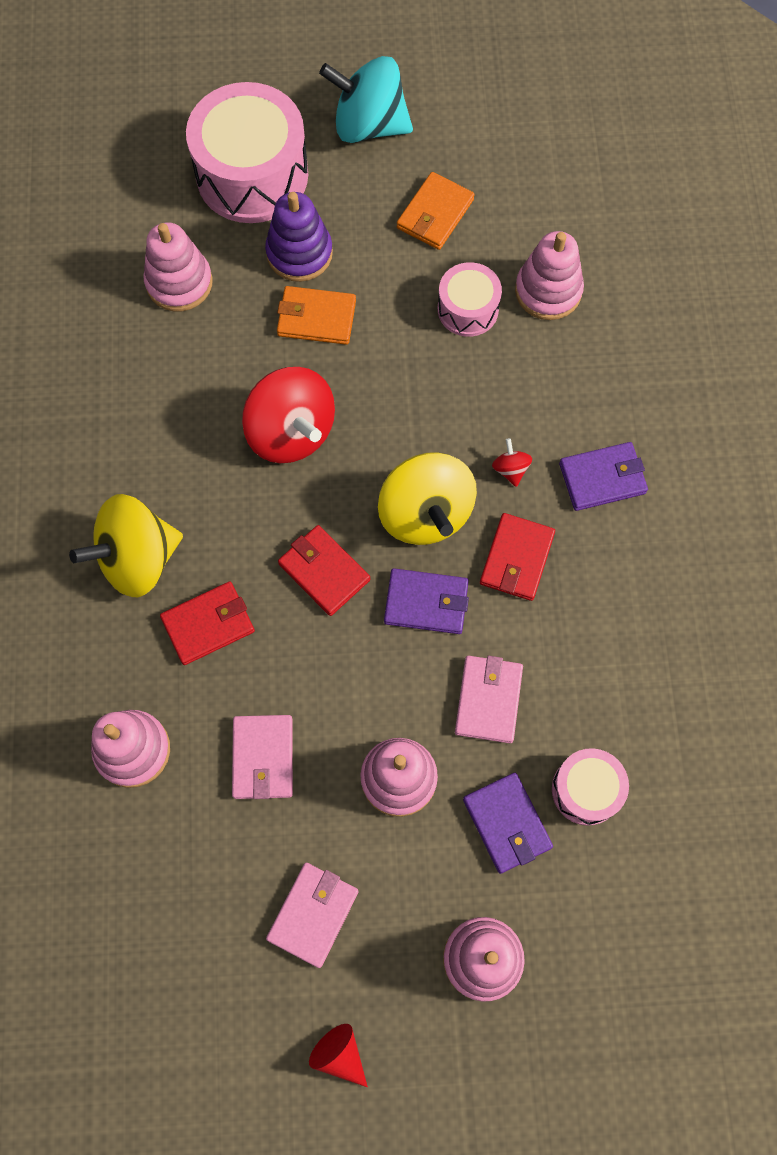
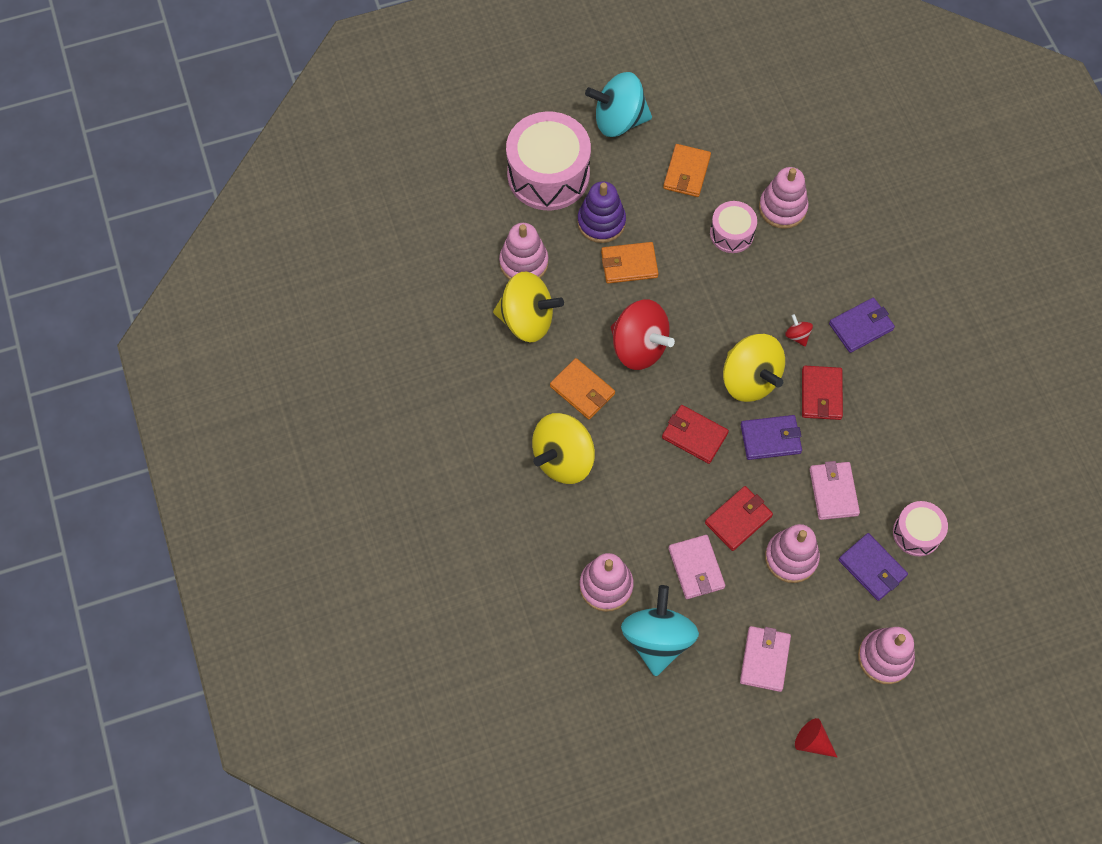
camera: 15 degrees left, 5 degrees down
(156, 360) = (527, 320): none -> yellow spinning top
(175, 845) = (657, 639): none -> turquoise spinning top
(195, 472) = (582, 390): none -> orange wallet
(208, 624) = (628, 490): red wallet -> red wallet (738, 519)

